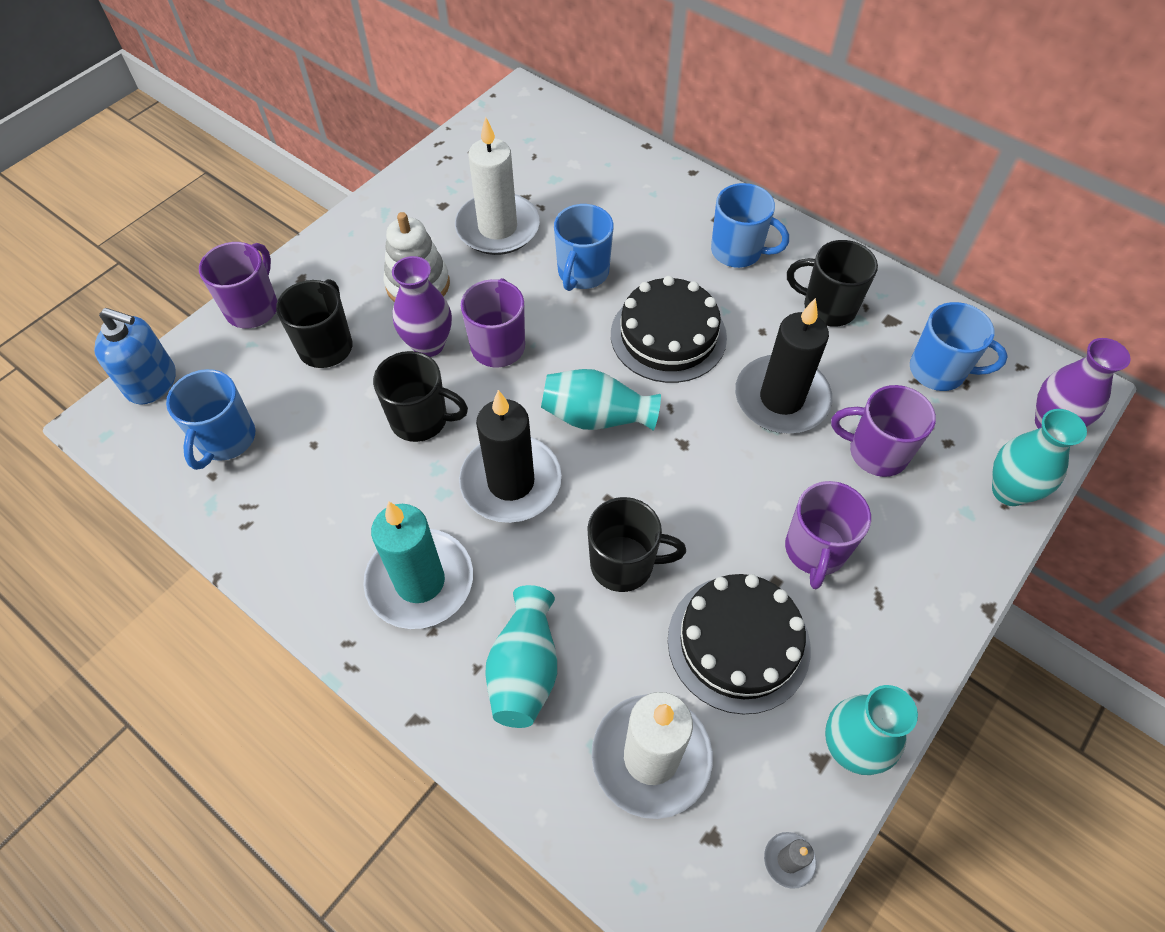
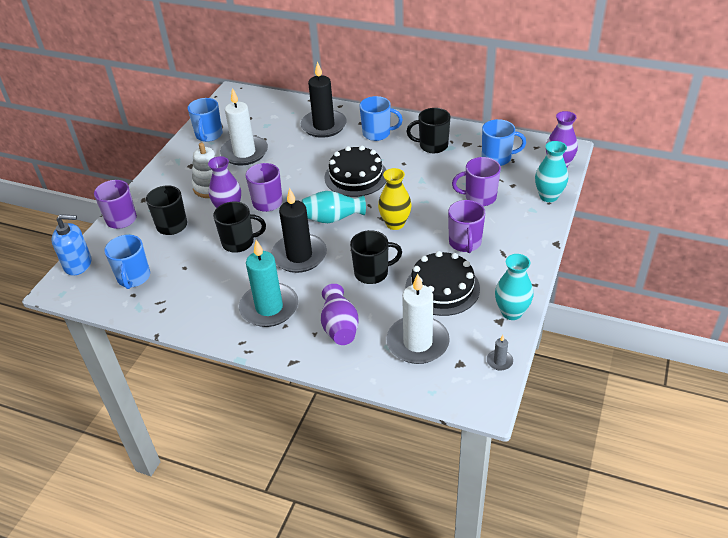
camera: 15 degrees left, 15 degrees down
(525, 669) = (340, 327): turquoise vase -> purple vase
(582, 273) = (299, 161): blue mug -> blue mug (209, 135)
(702, 464) = (395, 224): none -> yellow vase
(781, 398) = (424, 188): black candle -> black candle (323, 126)

